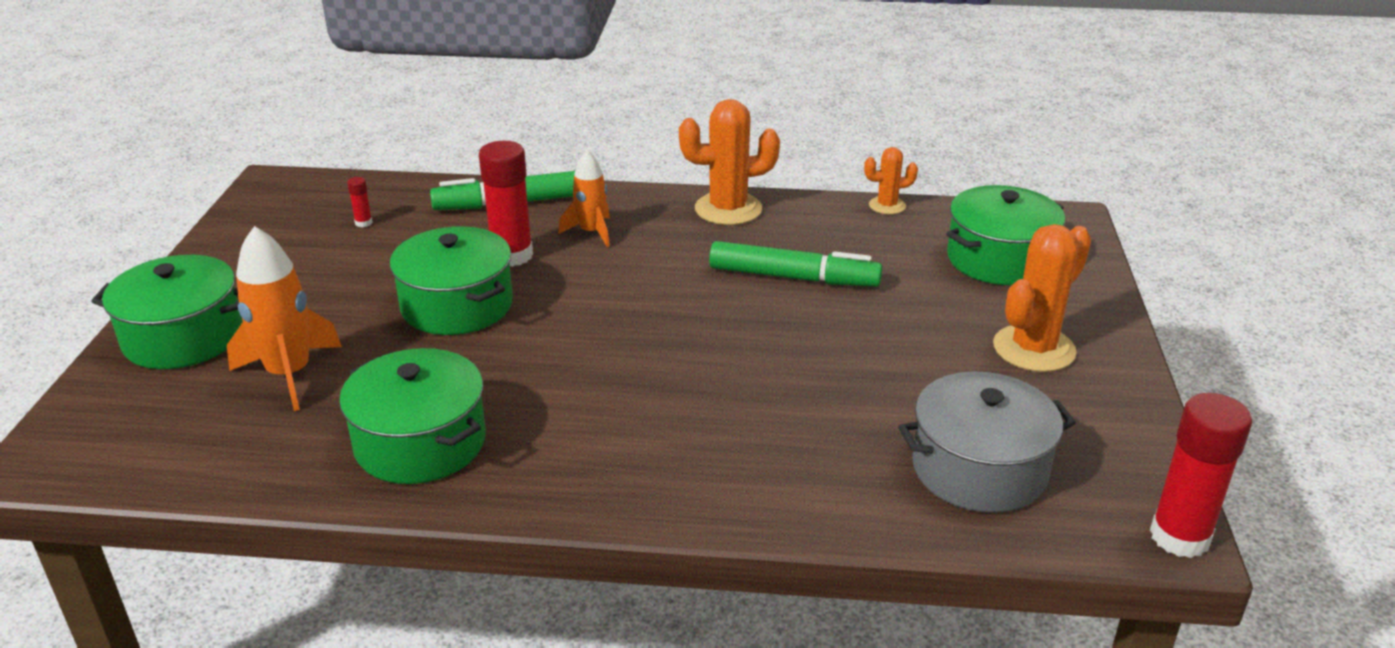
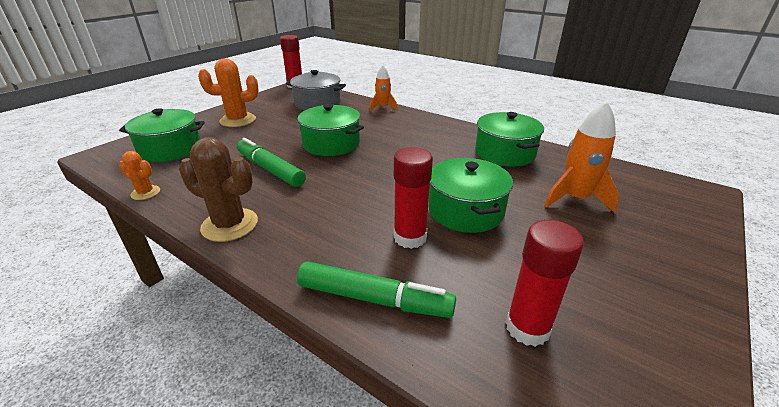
camera: 150 degrees left, 0 degrees up
(184, 337) = (663, 245): green pot -> green pot (331, 144)
(363, 223) = (527, 328): red glue stick -> red glue stick, size x2.34
(591, 232) = (339, 238): orange rocket -> orange rocket (383, 108)
(728, 209) = (230, 225): orange cactus -> brown cactus

